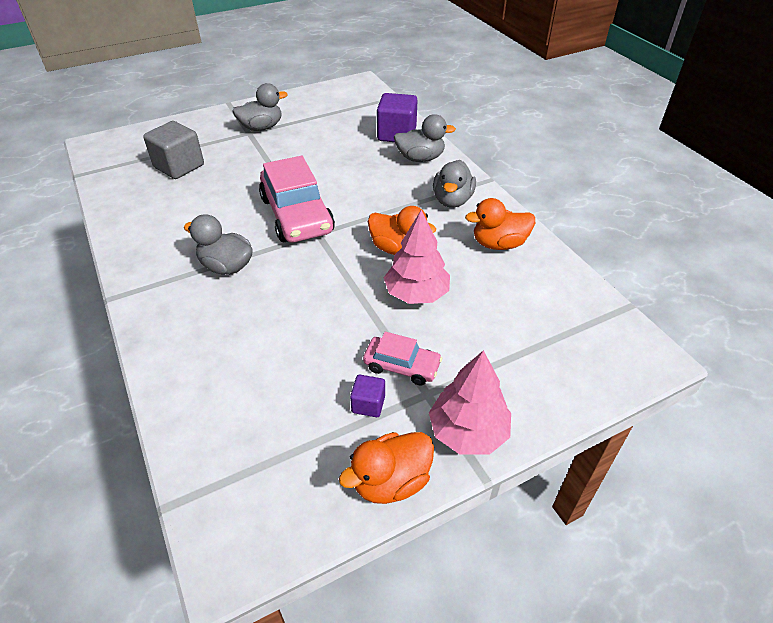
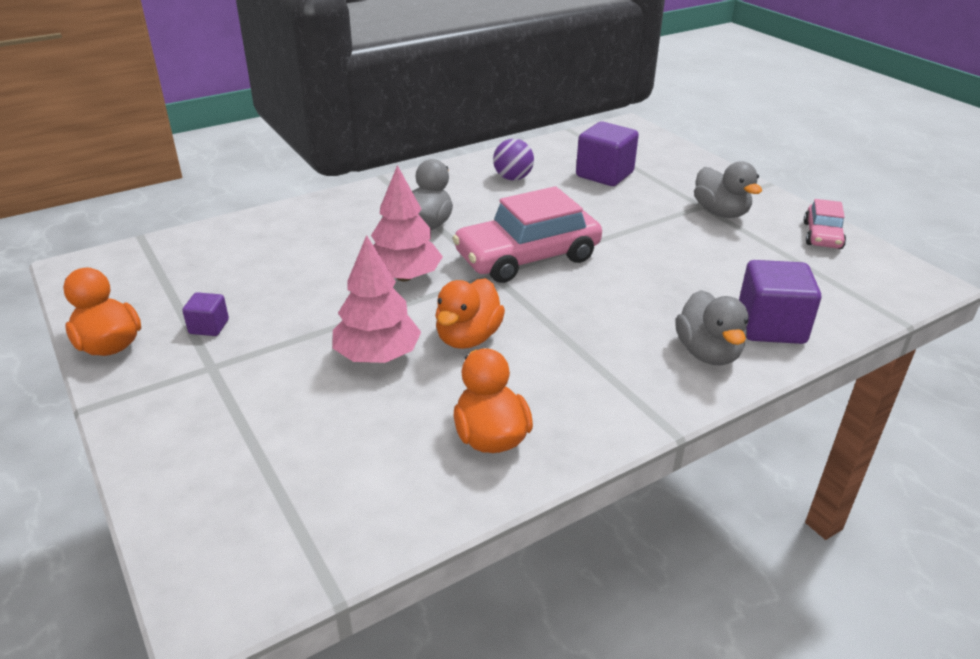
camera: 85 degrees right, 10 degrees down
(160, 213) = (513, 178): none -> purple ball
(179, 166) = (604, 174): grey cube -> purple cube
(402, 366) = (256, 347): pink car -> pink car (822, 235)
(452, 200) = (597, 388): grey duck -> none
(468, 431) = (147, 397): pink tree -> pink tree (404, 277)

